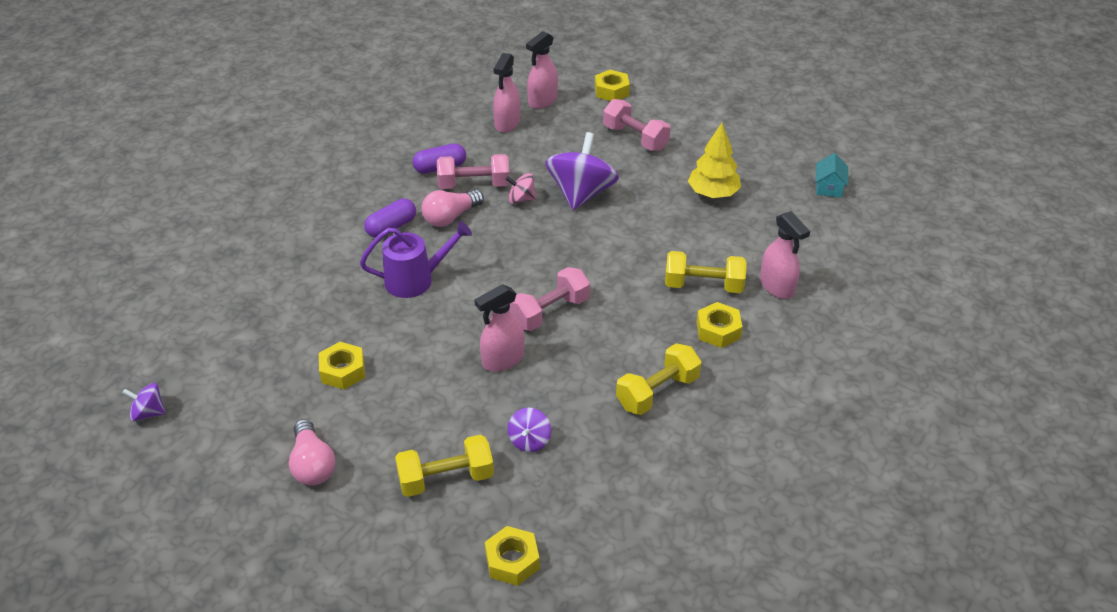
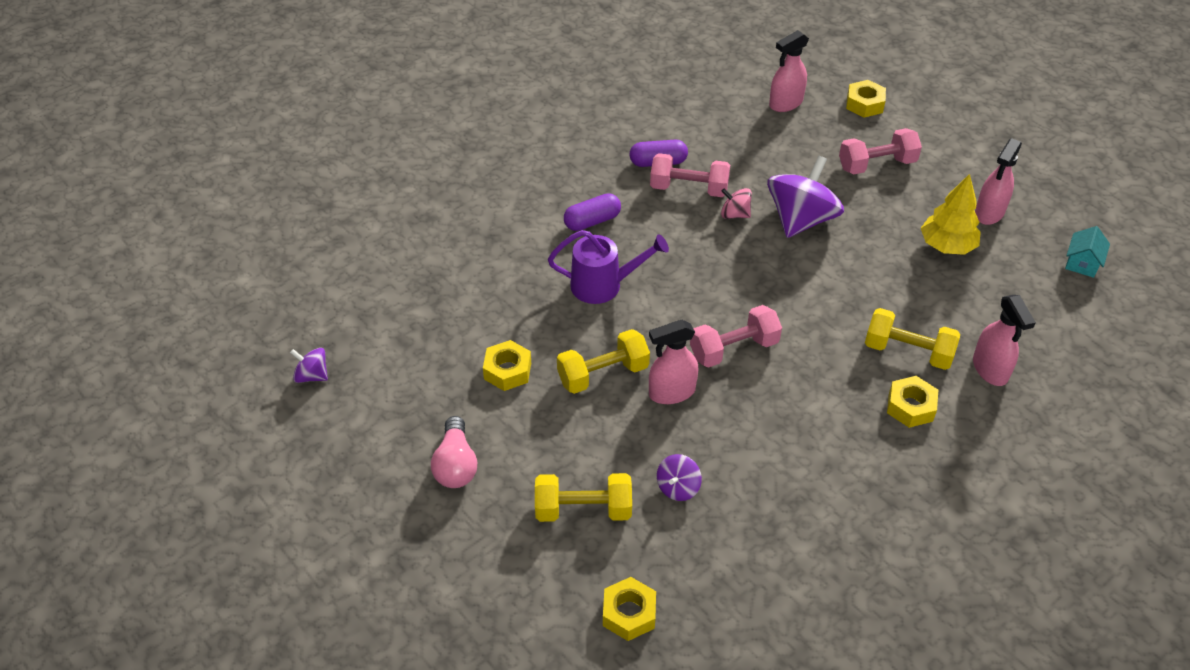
camera: 15 degrees right, 5 degrees up
(450, 217) = (655, 221): pink light bulb -> none
(507, 123) = (741, 123): pink spray bottle -> pink spray bottle (989, 213)
(635, 138) = (877, 165): pink dumbbell -> pink dumbbell turned 75 degrees counterclockwise
(657, 392) = (826, 463): yellow dumbbell -> yellow dumbbell (603, 374)

